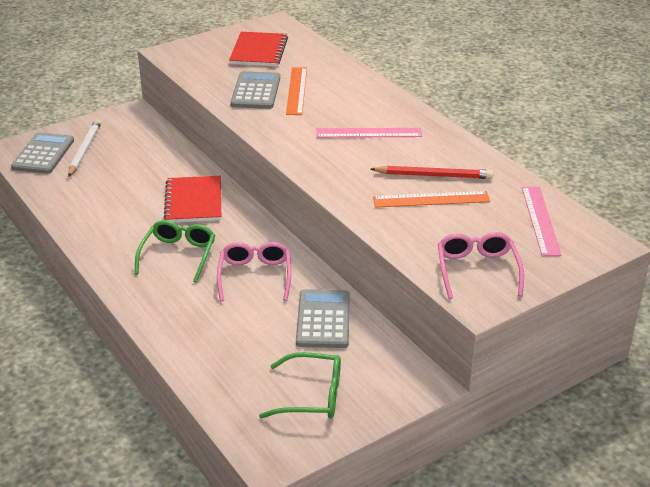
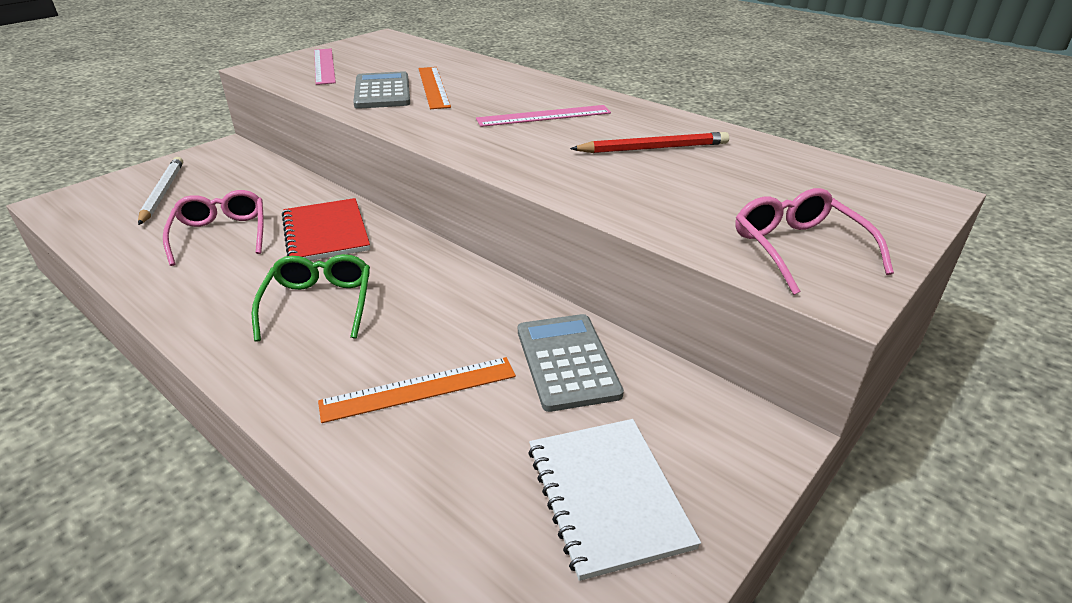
camera: 15 degrees left, 0 degrees up
(43, 154) = (102, 204): grey calculator -> none
(255, 276) = (442, 316): pink glasses -> pink glasses (221, 235)
(259, 51) = (372, 59): red notebook -> none
(311, 396) = (607, 496): green glasses -> white notebook
(431, 199) = (669, 173): orange ruler -> orange ruler (419, 389)
(540, 220) = (823, 179): pink ruler -> pink ruler (324, 66)

